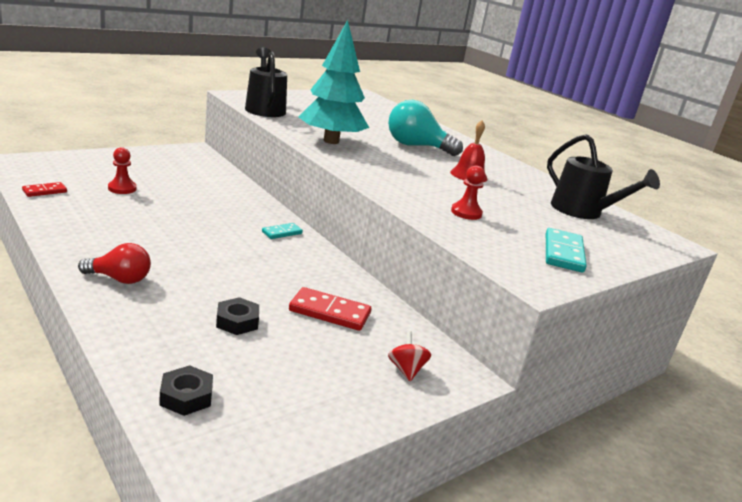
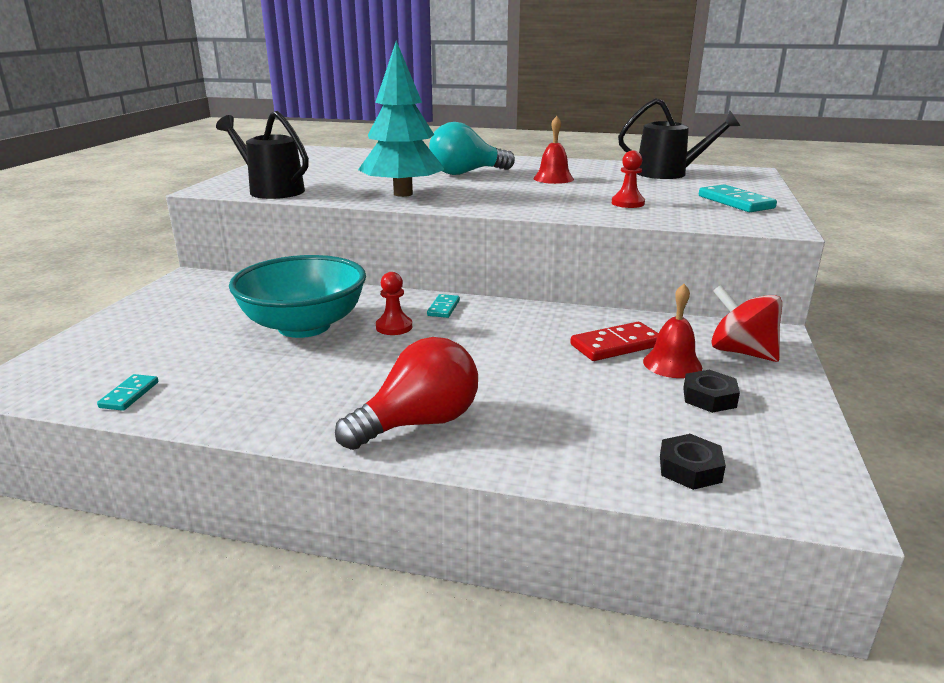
camera: 35 degrees left, 0 degrees up
(45, 191) = (129, 395): red domino -> turquoise domino
(120, 279) = (419, 423): red light bulb -> red light bulb, size x1.57
(122, 188) = (210, 347): red pawn -> red pawn (394, 327)
(187, 202) = (304, 326): none -> turquoise bowl
(237, 321) = (583, 393): black nut -> black nut (709, 397)
(336, 344) = (672, 364): none -> red bell
(406, 370) = (741, 352): red spinning top -> red spinning top, size x1.79

